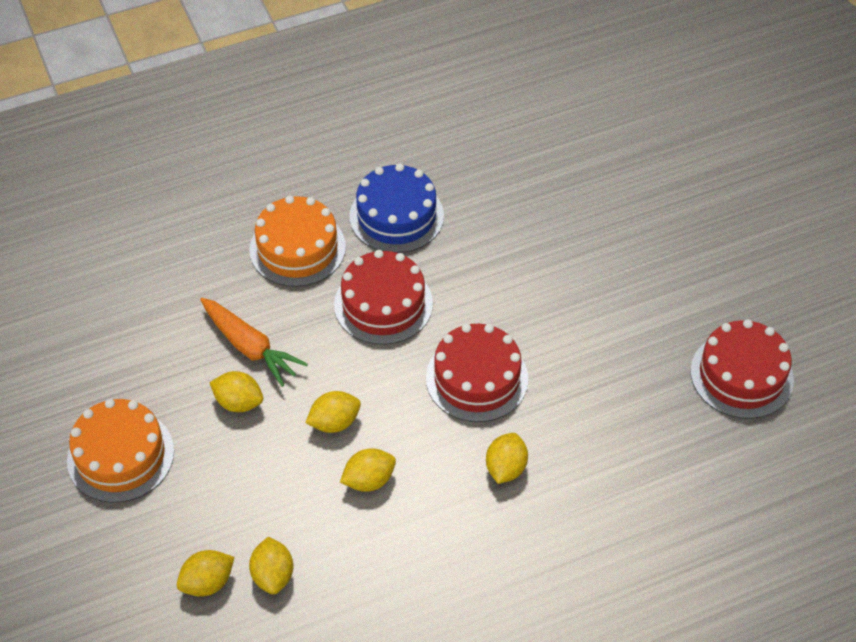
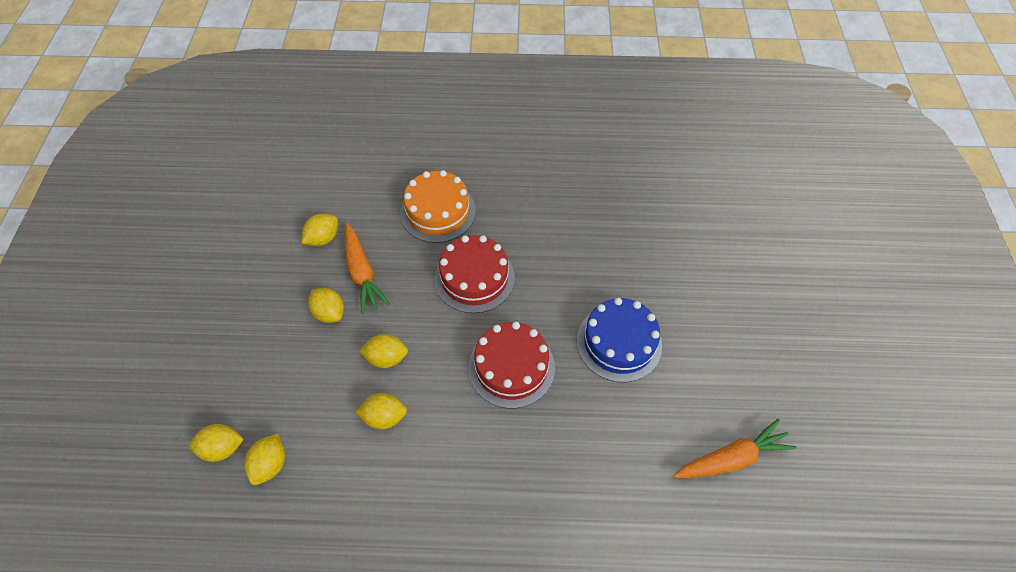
camera: 25 degrees right, 5 degrees up
(120, 455) = (227, 319): orange cake -> none
(396, 216) = (521, 214): blue cake -> blue cake (619, 343)
(505, 468) = (493, 454): yellow lemon -> yellow lemon (323, 238)
(741, 375) = (732, 458): red cake -> orange carrot

